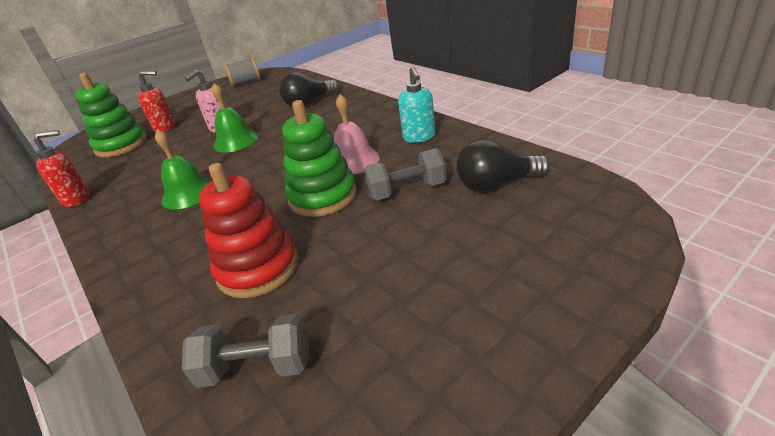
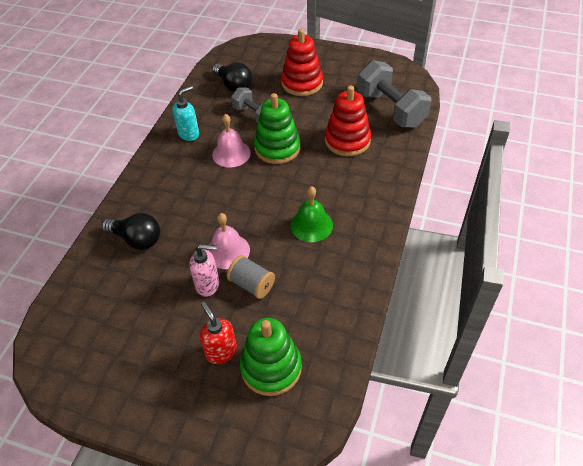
camera: 125 degrees left, 15 degrees up
(77, 199) = (361, 306): red soap dispenser -> none
(236, 141) = (228, 251): green bell -> pink bell
(246, 82) = (76, 358): grey spool -> grey spool (252, 284)
(257, 367) = (390, 109): grey dumbbell -> grey dumbbell, size x1.63
(446, 262) = (302, 83): none -> red stacking toy

